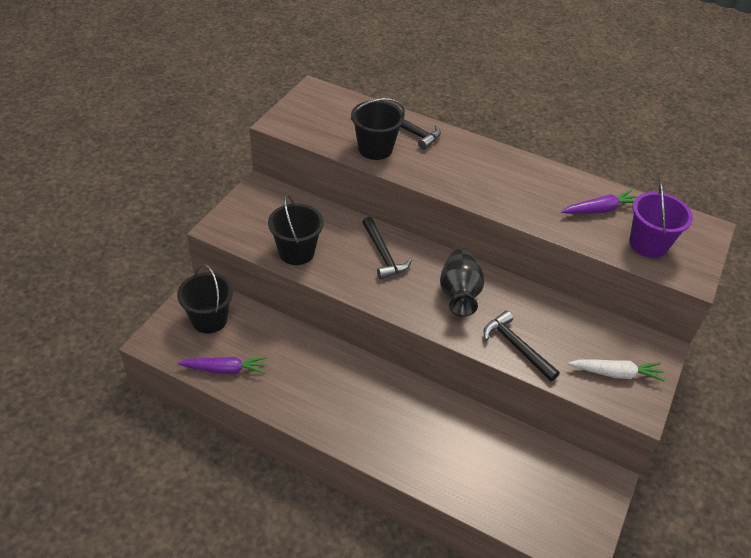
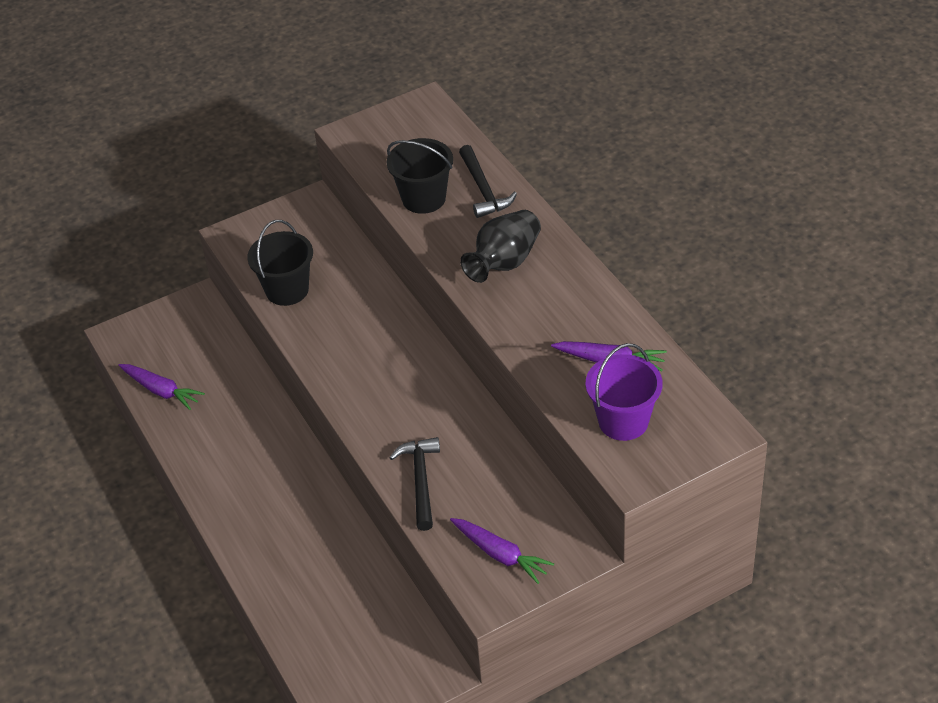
camera: 40 degrees right, 0 degrees up
(209, 319) = (186, 334): black bucket -> none
(383, 254) = (373, 326): black hammer -> none
(459, 293) = (414, 401): black vase -> black vase (504, 262)
(616, 373) = (500, 554): white carrot -> purple carrot

